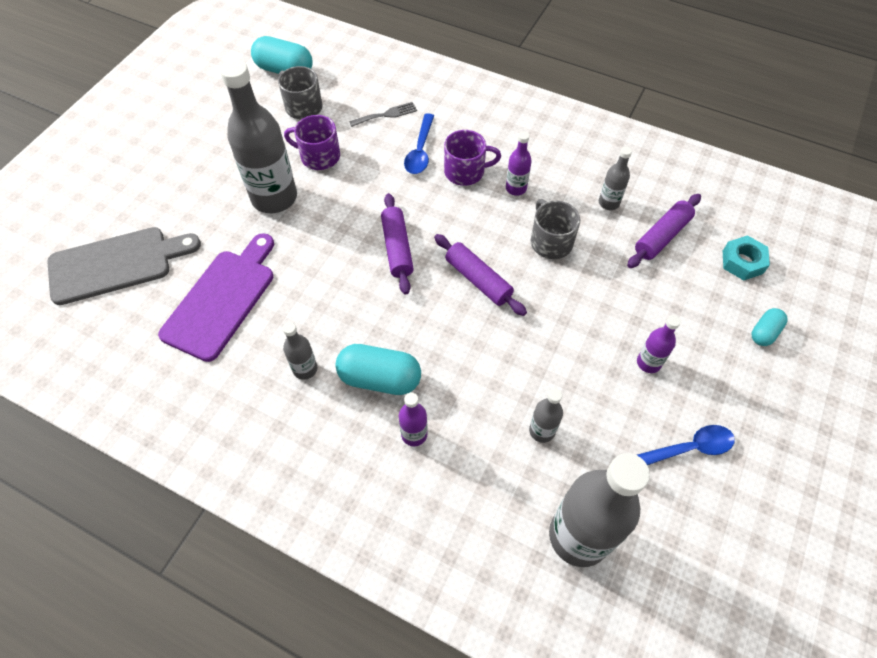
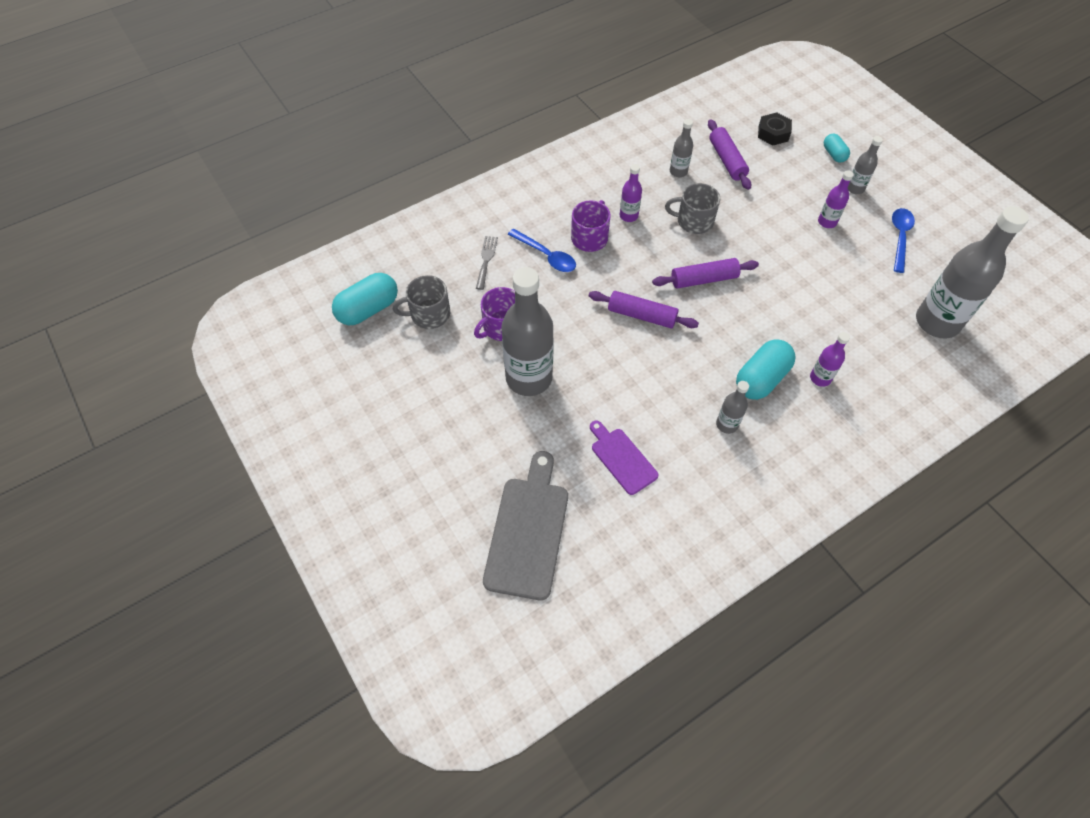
camera: 60 degrees left, 0 degrees up
(222, 300) = (622, 458): purple cutting board -> purple cutting board, size x0.59
(542, 431) = (852, 304): grey bottle -> grey bottle (855, 188)
(742, 262) = (773, 133): turquoise nut -> black nut

